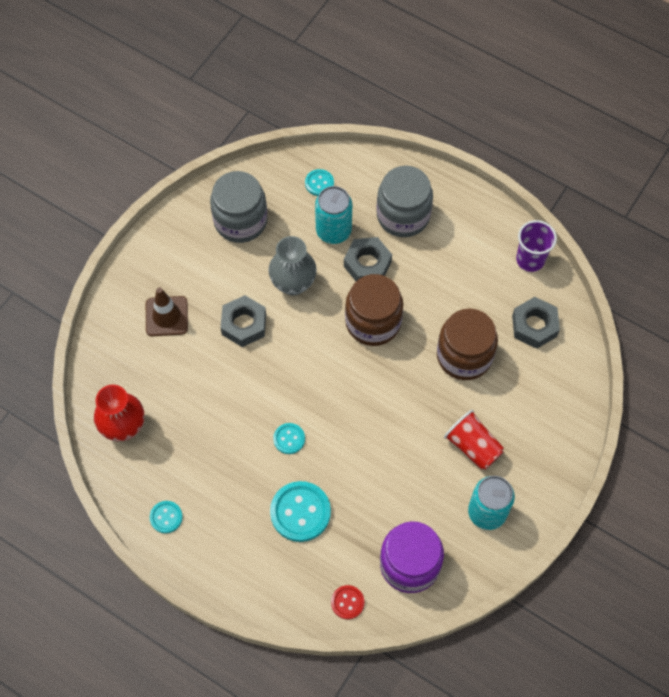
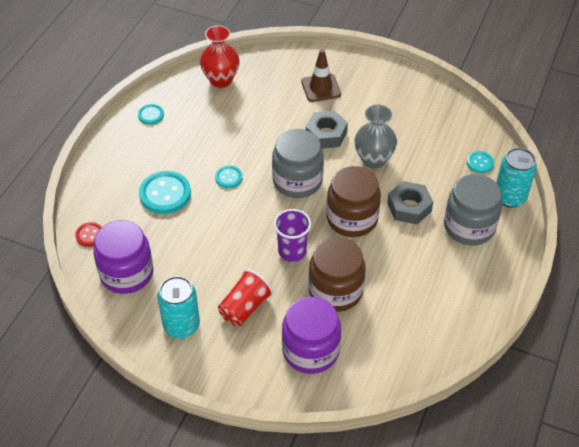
camera: 80 degrees right, 15 degrees down
(240, 221) = (423, 117): grey jar -> grey jar (297, 181)
(333, 231) = (435, 179): turquoise can -> turquoise can (510, 197)
(530, 259) = (456, 334): purple cup -> purple cup (292, 251)
(533, 392) = (310, 350): none -> purple jar
(534, 326) = (382, 345): grey nut -> none

